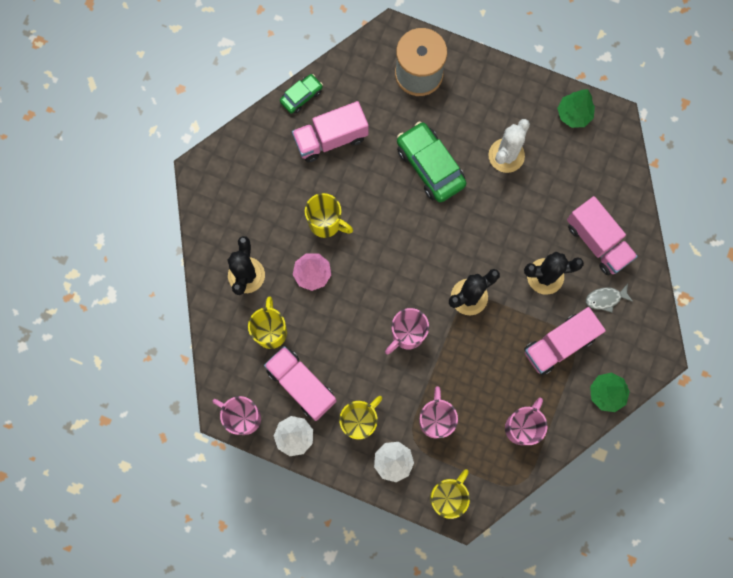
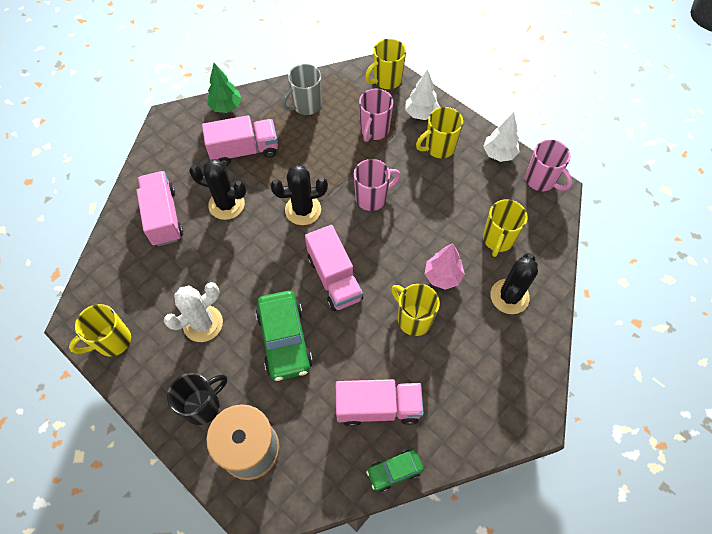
camera: 160 degrees left, 15 degrees down
(301, 385) = (481, 188): pink truck -> pink truck (334, 278)
(471, 91) = (203, 405): none -> black mug
(521, 427) = (306, 105): pink mug -> grey mug
(573, 114) = (112, 341): green tree -> yellow mug
(605, 299) = (185, 171): grey fish -> none

